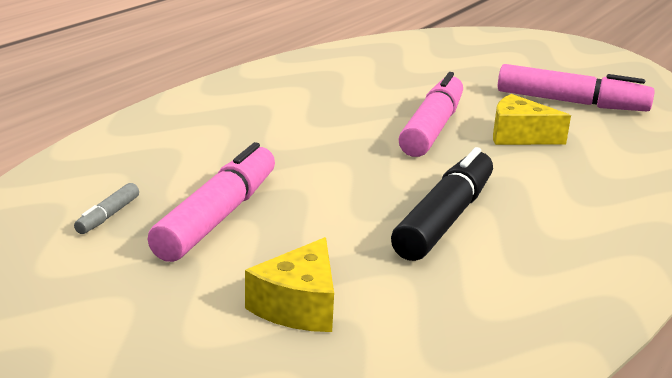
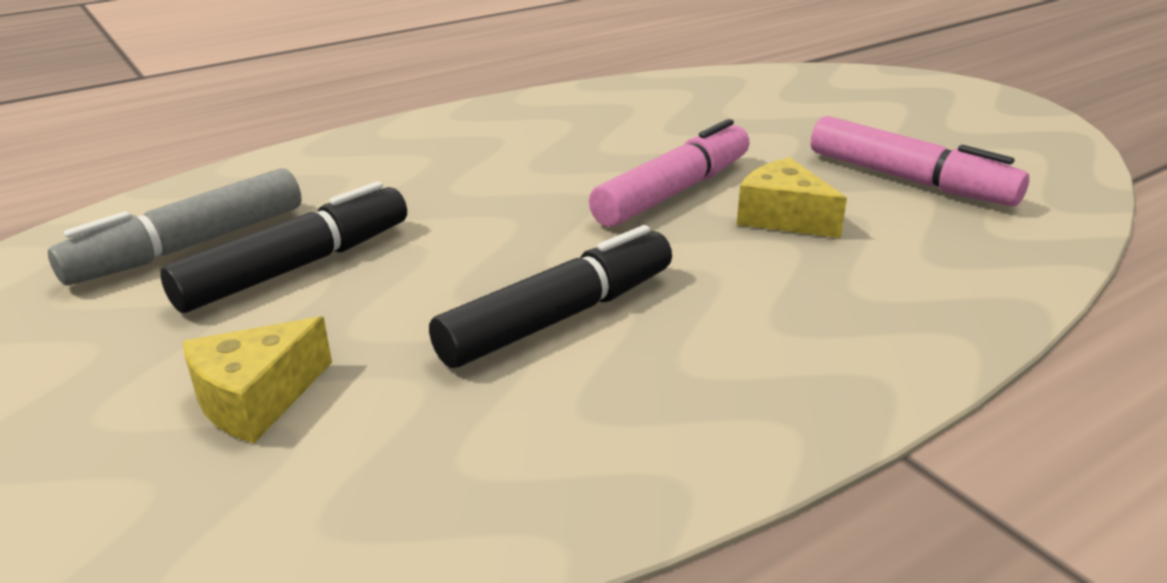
camera: 25 degrees right, 5 degrees up
(108, 216) = (189, 246): grey marker -> grey marker, size x2.27
(217, 217) = (297, 266): pink marker -> black marker

